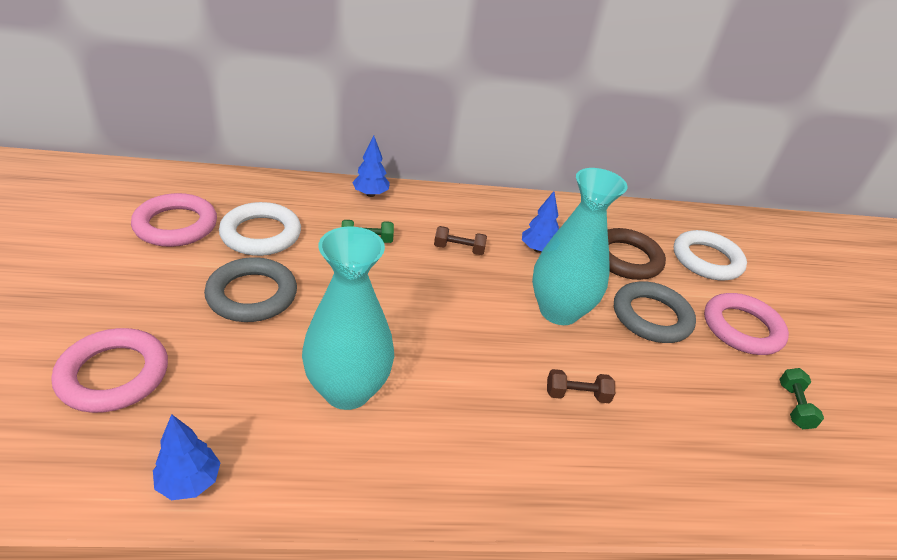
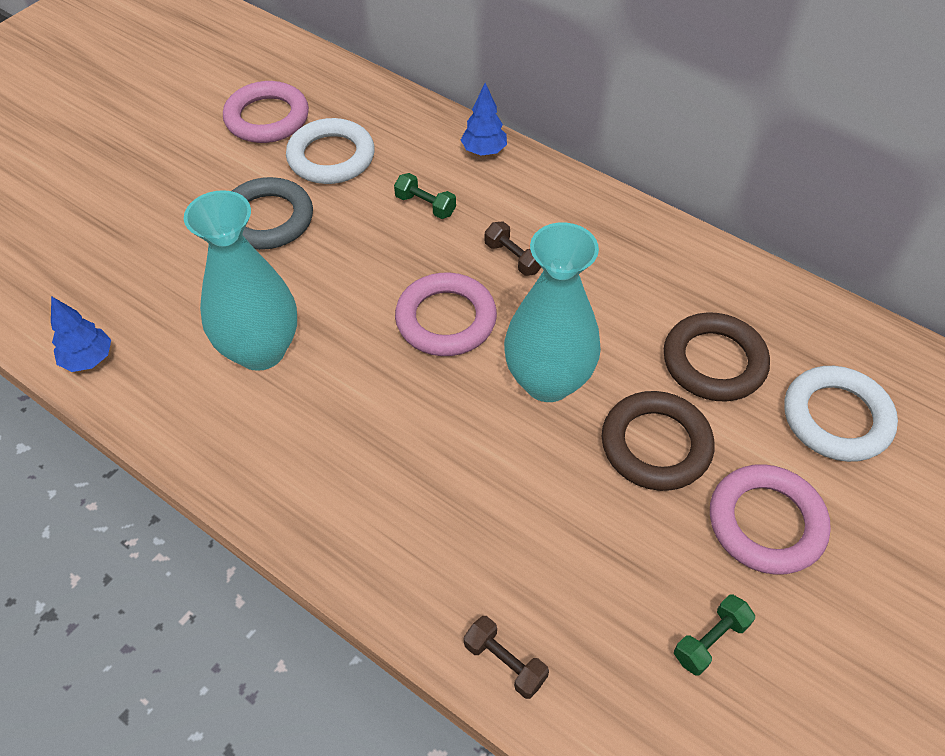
camera: 45 degrees right, 15 degrees up
(113, 375) = (111, 244): pink ring -> pink ring (446, 319)
(538, 249) = (608, 299): blue tree -> none
(577, 395) = (463, 475): brown dumbbell -> brown dumbbell (505, 662)
(651, 317) = (655, 445): grey ring -> brown ring

